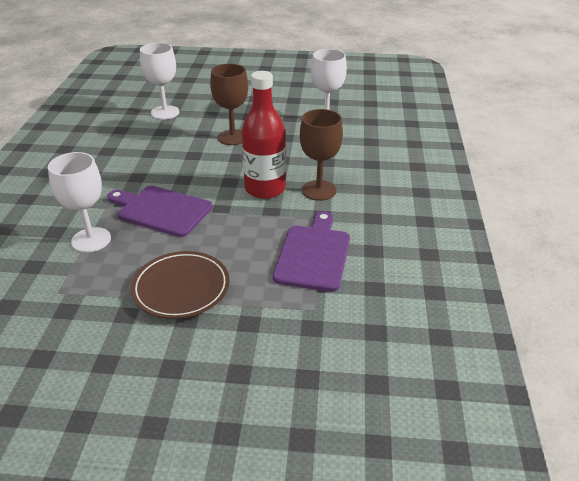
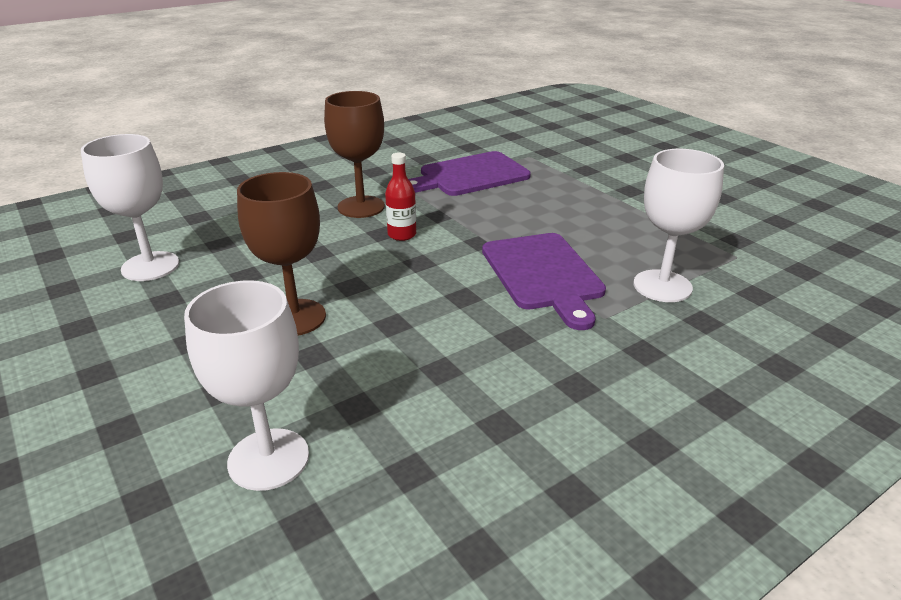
camera: 130 degrees left, 5 degrees down
(181, 288) = (611, 206): brown plate -> none
(265, 189) = (402, 235): red bottle -> red bottle, size x0.48

